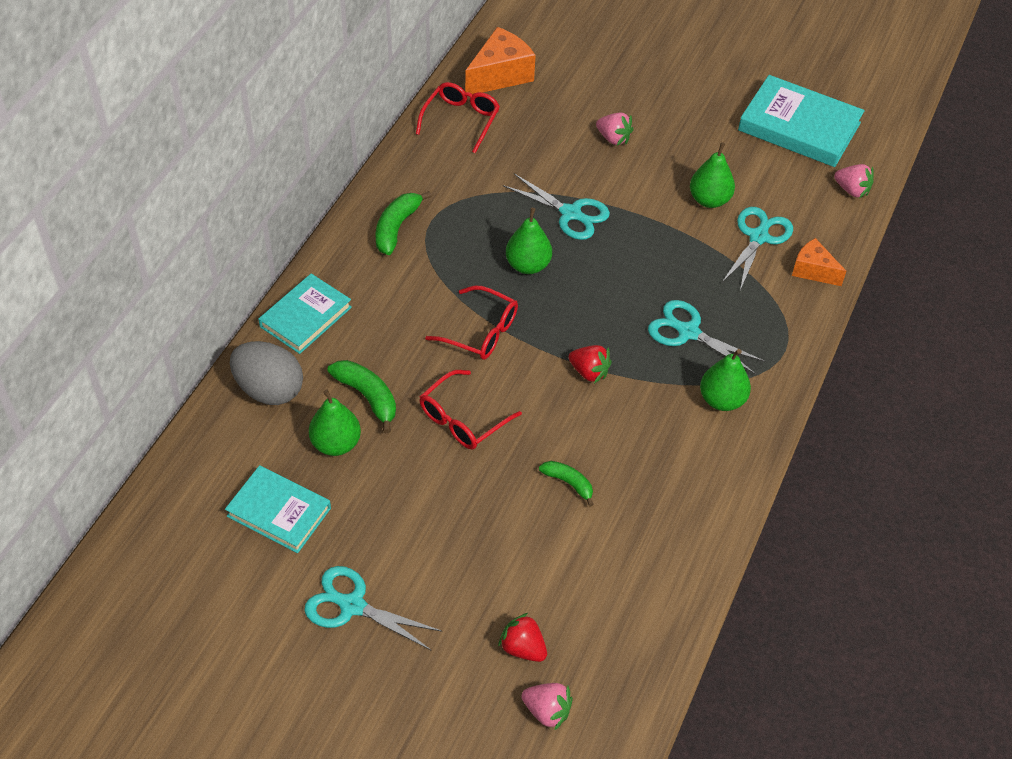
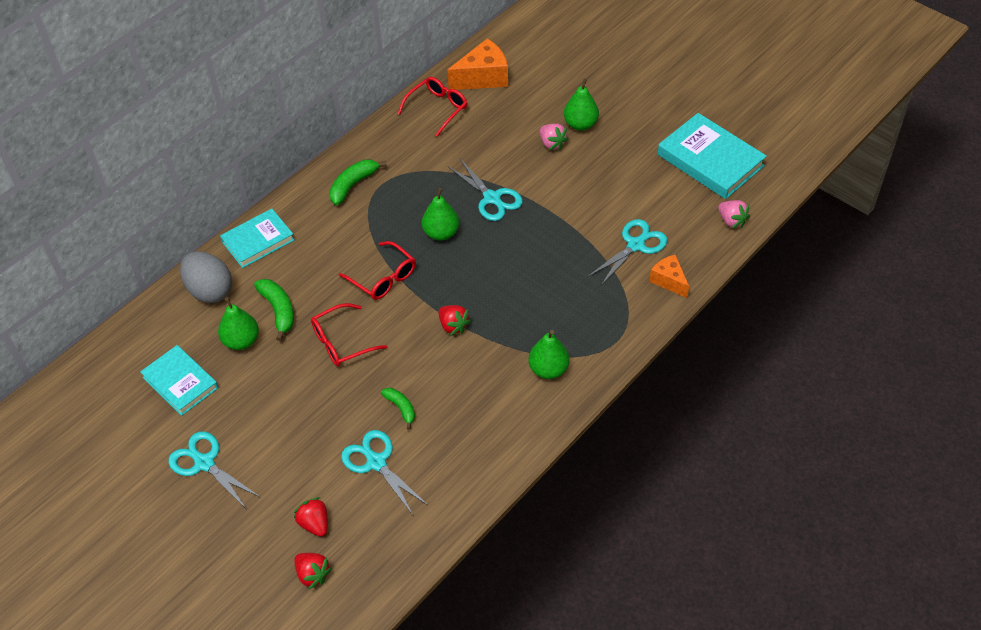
camera: 20 degrees right, 0 degrees up
(547, 711) = (312, 574): pink strawberry -> red strawberry
(688, 332) = (545, 310): turquoise scissors -> turquoise scissors (376, 462)
(709, 200) = (608, 207): green pear -> green pear (580, 124)

